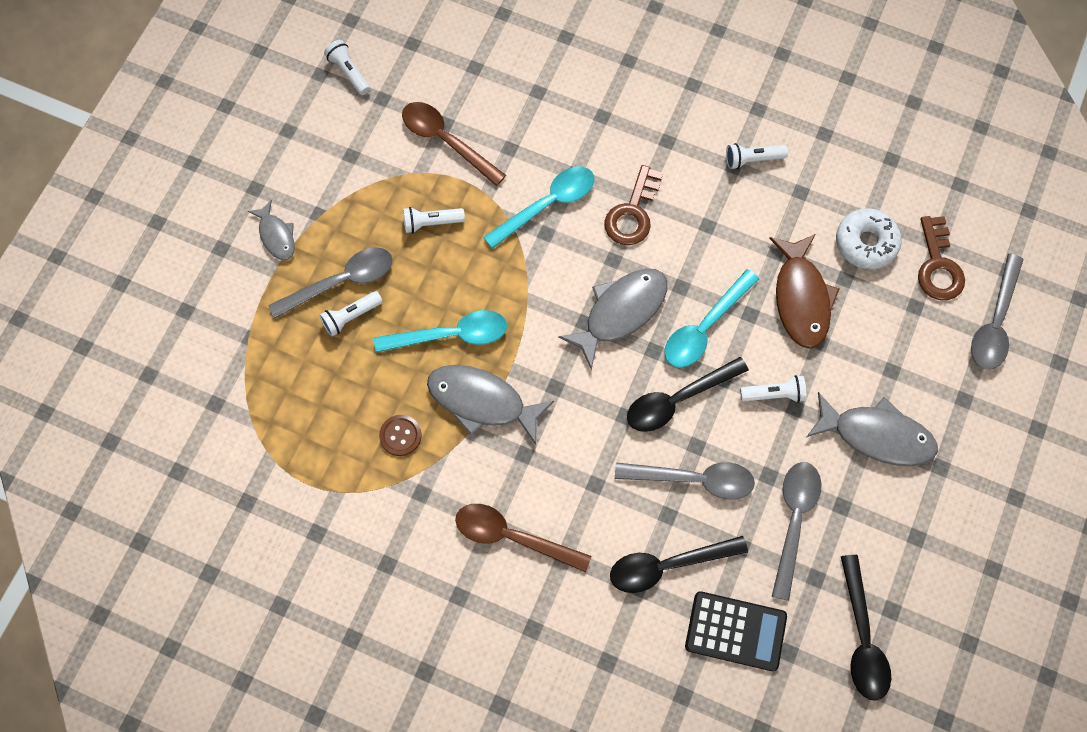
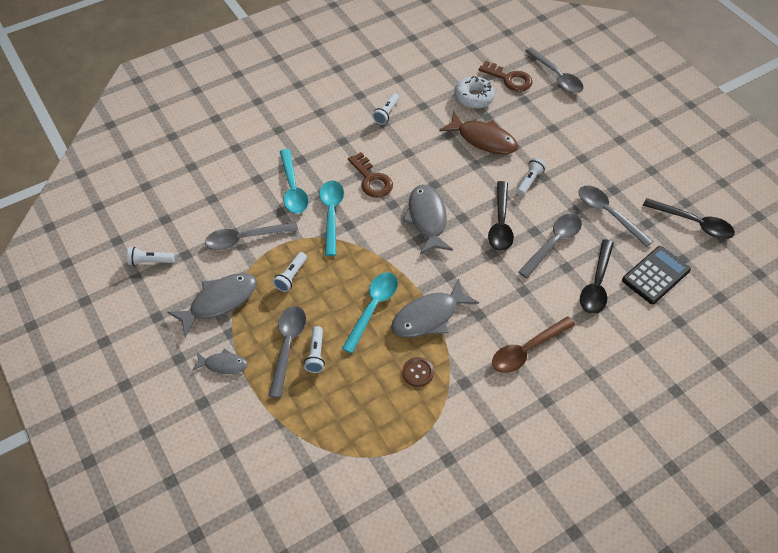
camera: 55 degrees left, 15 degrees down
(445, 140) = (244, 239): brown spoon -> grey spoon
(704, 328) = (467, 188): turquoise spoon -> turquoise spoon (293, 189)
(876, 435) = (584, 154): grey fish -> grey fish (219, 302)

